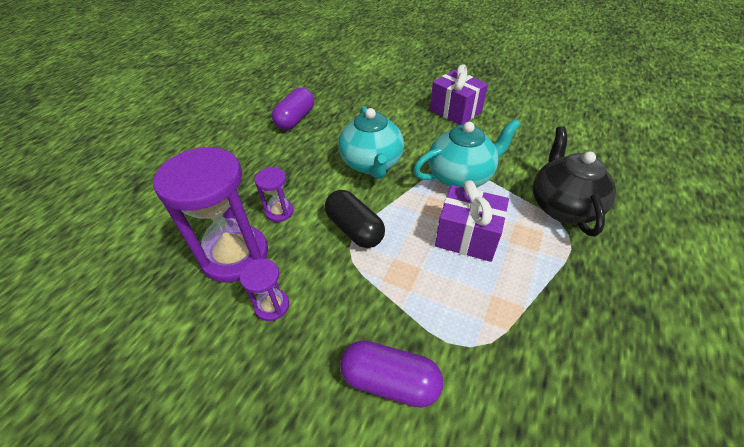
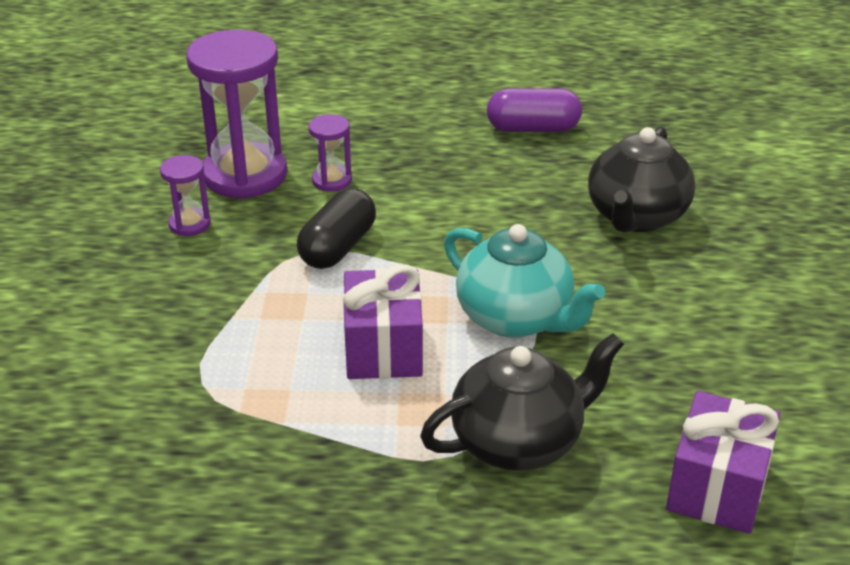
camera: 65 degrees right, 10 degrees down
(372, 164) = (481, 226): turquoise teapot -> none
(390, 381) = (133, 331): purple capsule -> none
(397, 113) = (636, 217): none -> black teapot
(455, 111) = (703, 278): purple gift -> purple gift (717, 487)

